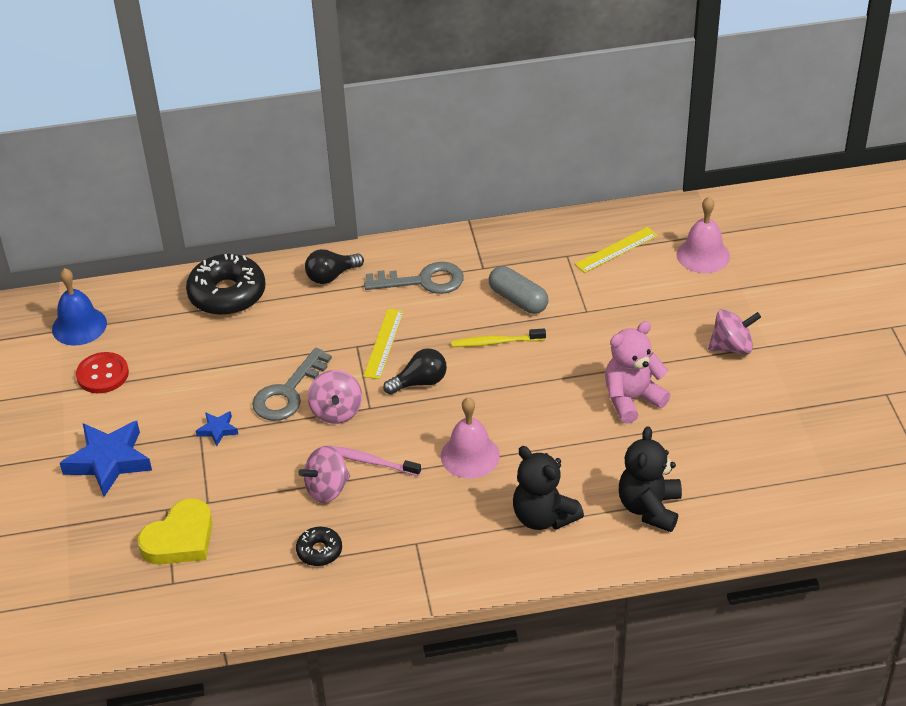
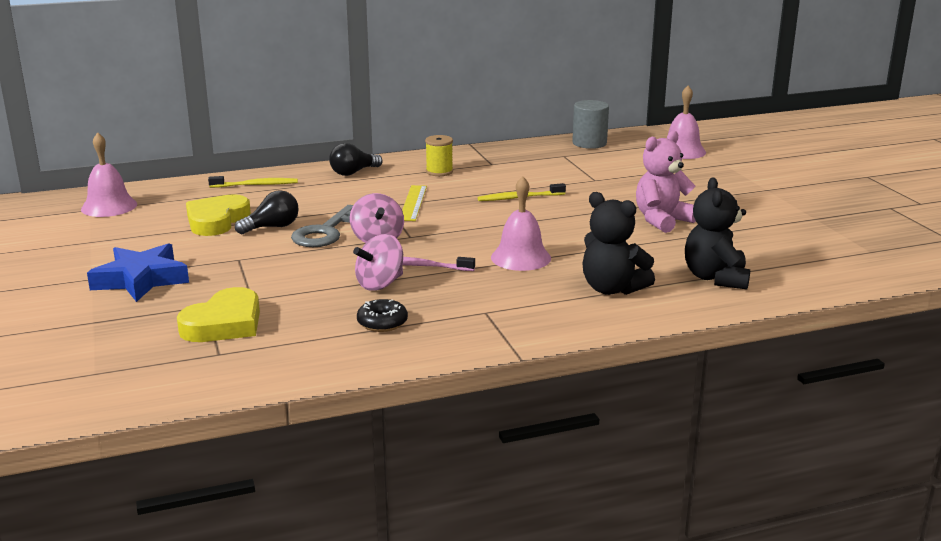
camera: 10 degrees left, 20 degrees down
(79, 326) = (109, 206): blue bell -> pink bell
(102, 374) = (133, 231): red button -> none
(183, 362) = (217, 221): none -> yellow heart
(217, 430) = (257, 256): blue star -> none
(227, 294) = (255, 185): black donut -> yellow toothbrush
(420, 382) = (455, 221): black light bulb -> black light bulb (272, 227)
(423, 281) = (439, 172): grey key -> yellow spool
(518, 300) = (530, 177): grey capsule -> none
(603, 229) = (589, 143): none -> grey cylinder
(616, 250) = (606, 151): yellow ruler -> none
(732, 347) = (736, 191): pink spinning top -> none

